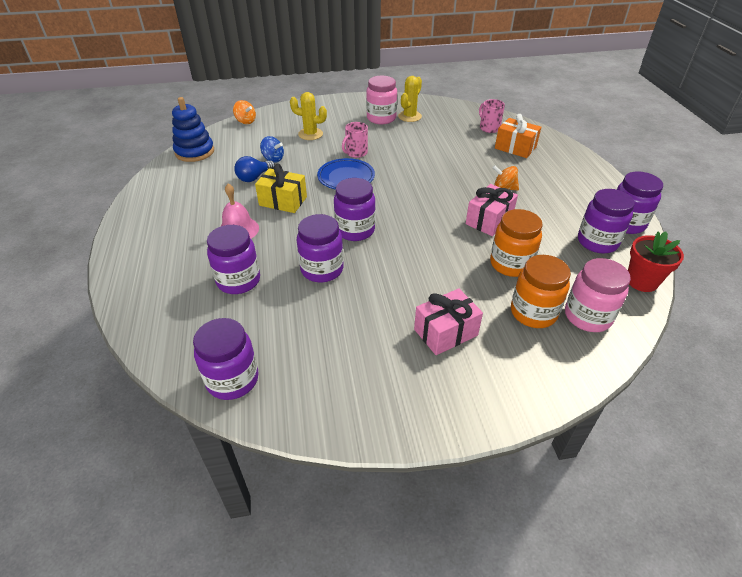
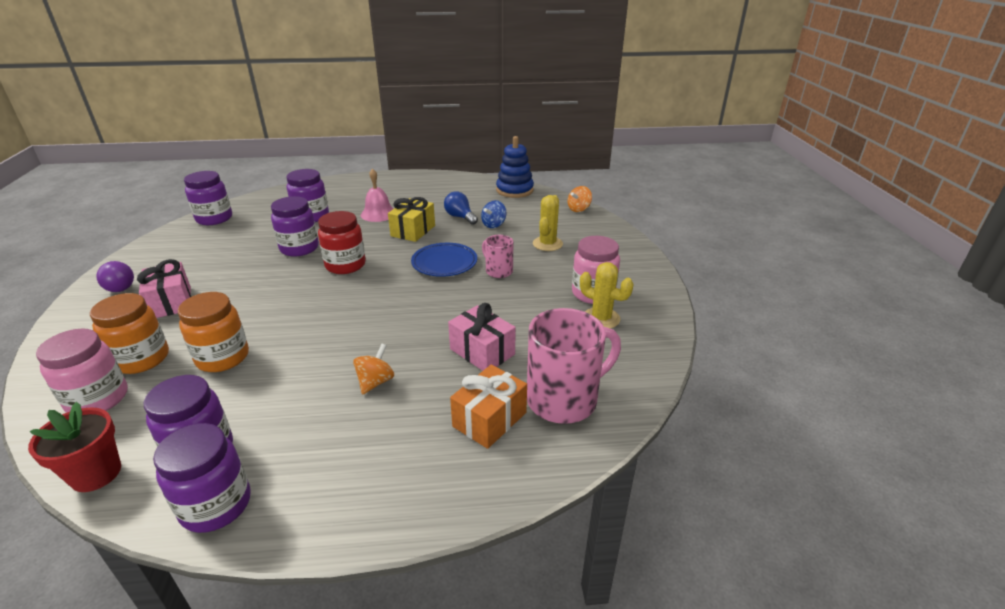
camera: 95 degrees right, 10 degrees down
(355, 230) = (345, 265): purple jar -> red jar
(427, 399) = (118, 287): none -> purple light bulb
(489, 128) = (564, 399): pink mug -> pink mug, size x1.88
(489, 220) = (311, 355): pink gift -> pink gift (482, 352)

